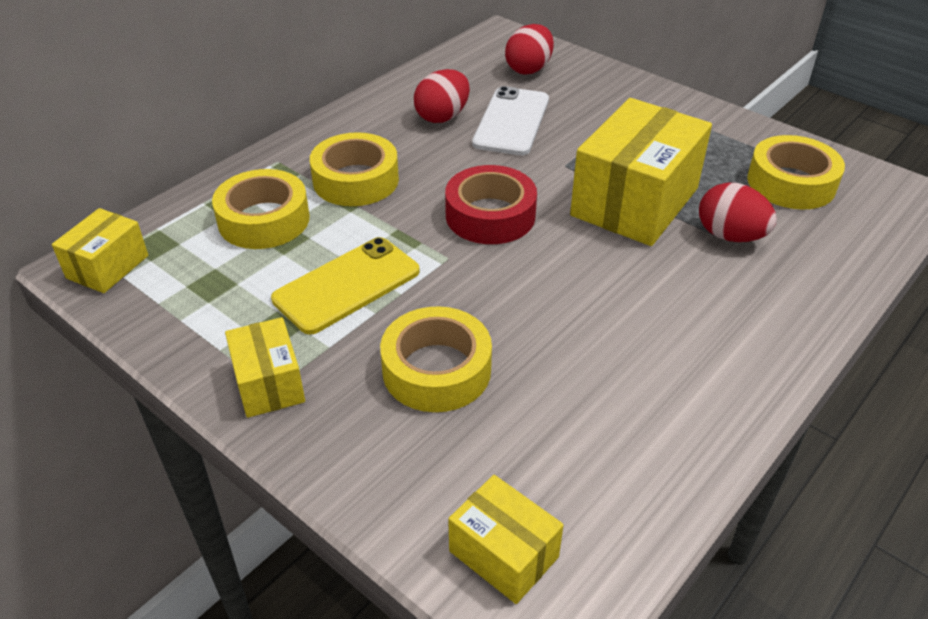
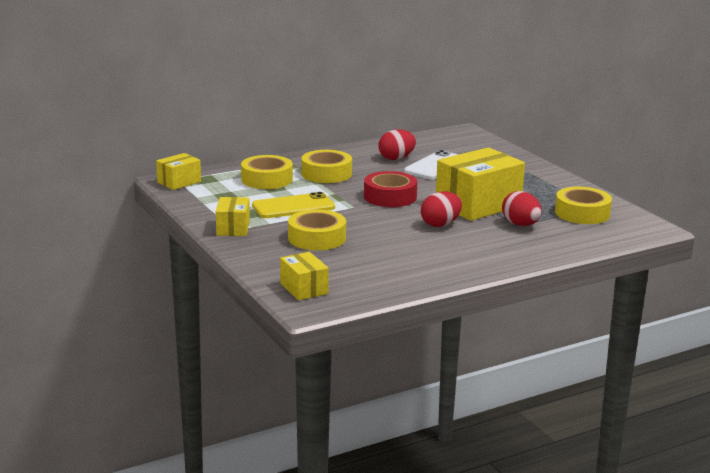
camera: 20 degrees right, 20 degrees down
(529, 69) = (468, 147): red egg -> red egg (440, 224)

